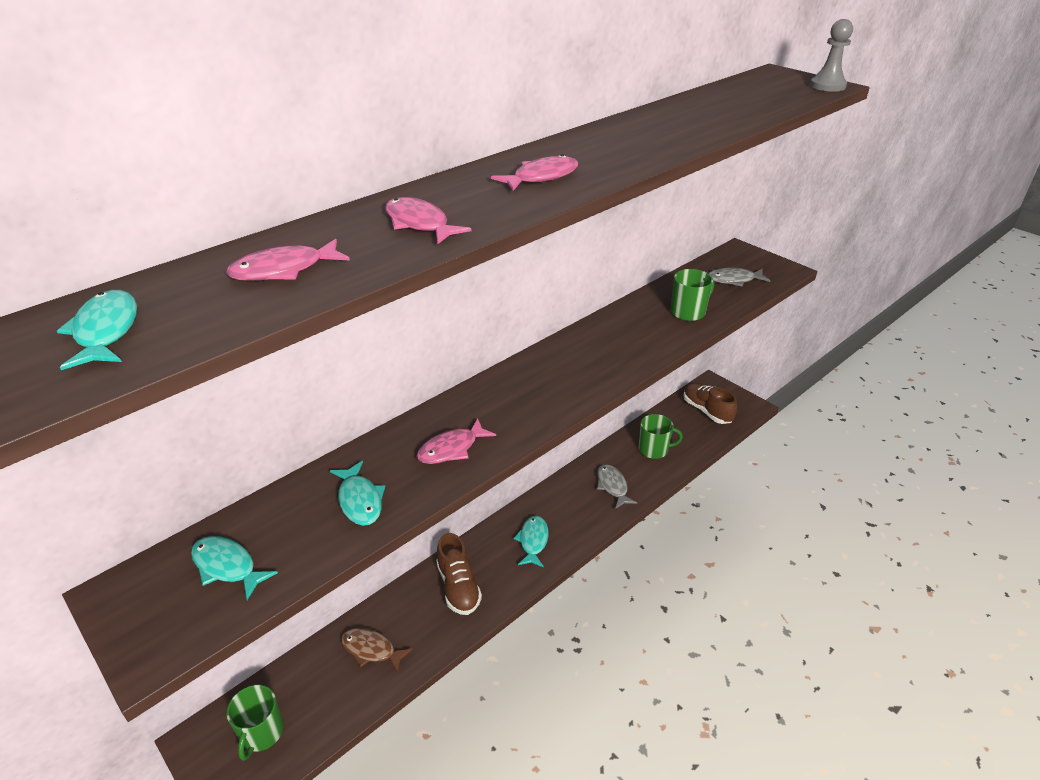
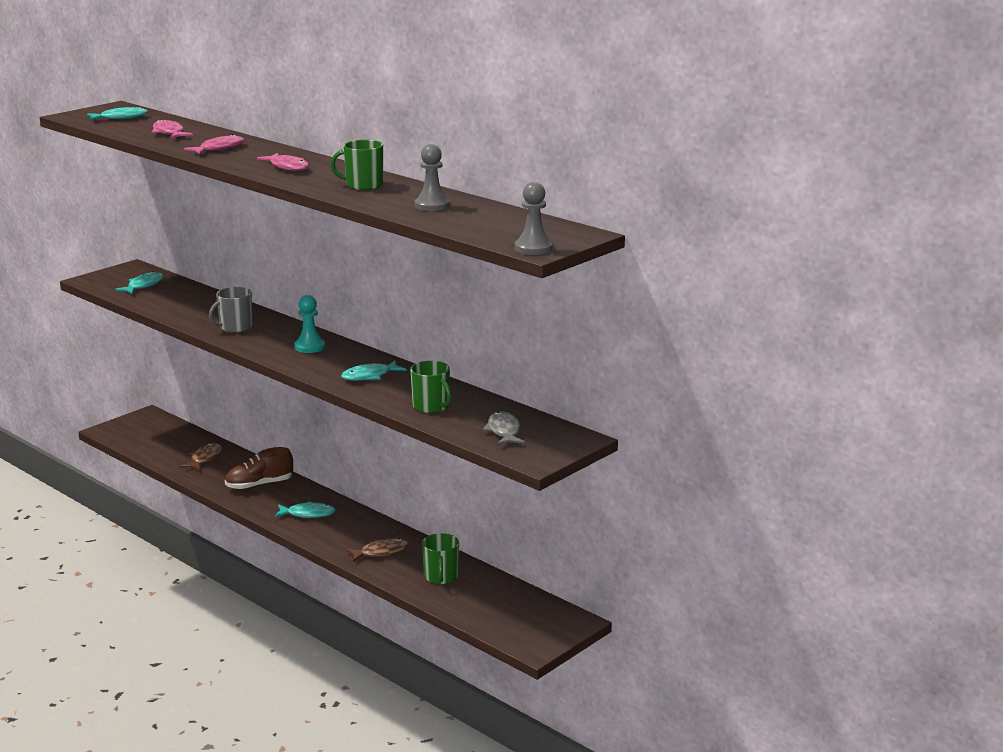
camera: 85 degrees right, 15 degrees down
(261, 733) = (148, 432): green mug -> green mug (363, 185)
(360, 500) = (189, 308): turquoise fish -> turquoise fish (369, 376)
(451, 449) = (235, 327): pink fish -> grey mug
(530, 385) = (309, 347): none -> turquoise pawn
(612, 486) = (381, 552): grey fish -> brown fish
(705, 114) = (432, 206): none -> grey pawn
(707, 411) = (518, 614): brown shoe -> none

